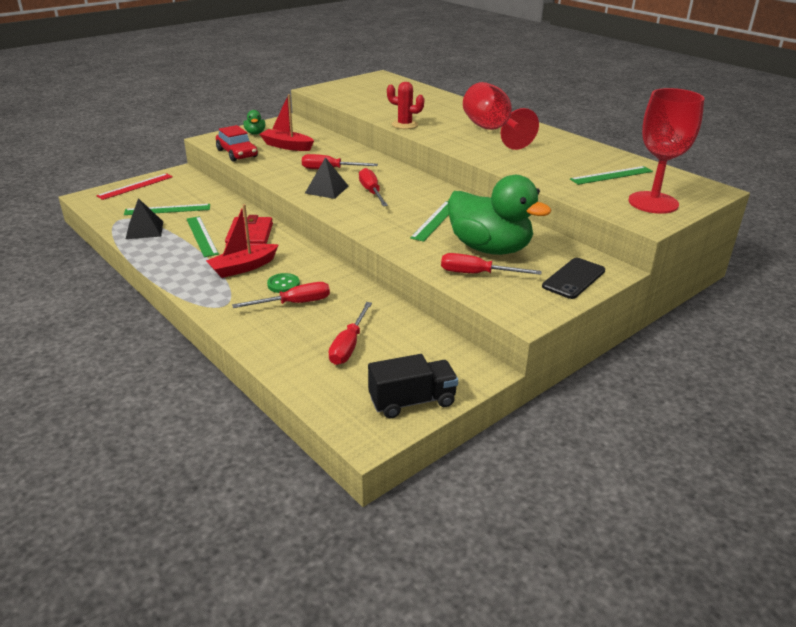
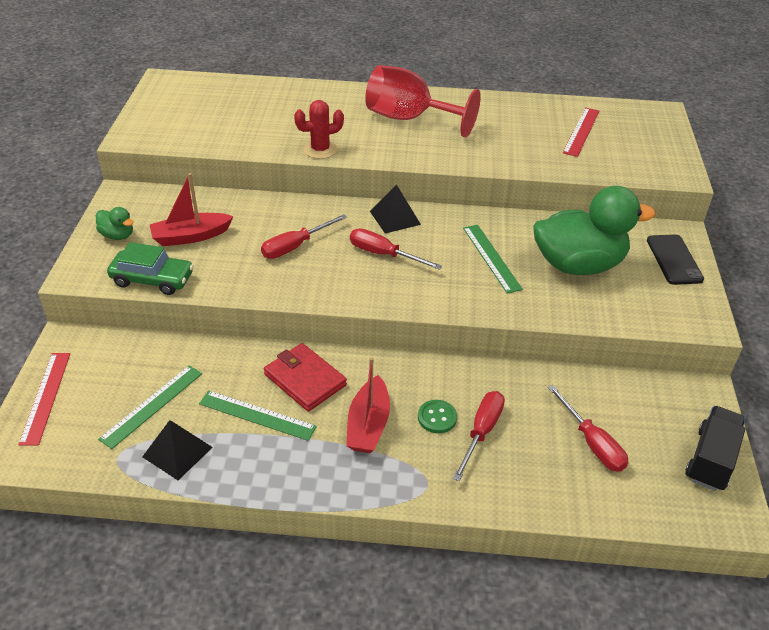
camera: 45 degrees left, 10 degrees up
(237, 153) = (152, 279): red car -> green car
(326, 189) = (338, 276): black pyramid -> black pyramid (395, 218)
(477, 274) = (613, 300): red screwdriver -> none
(611, 175) = (581, 131): green ruler -> red ruler
(653, 203) = (651, 149): red goblet -> none

